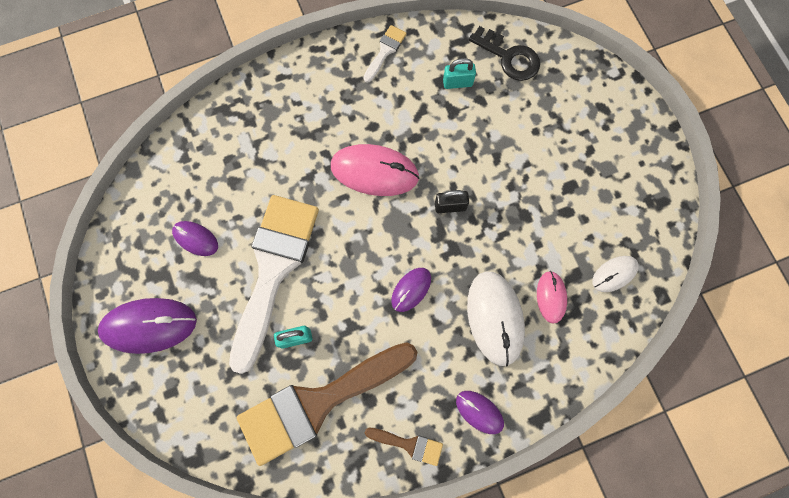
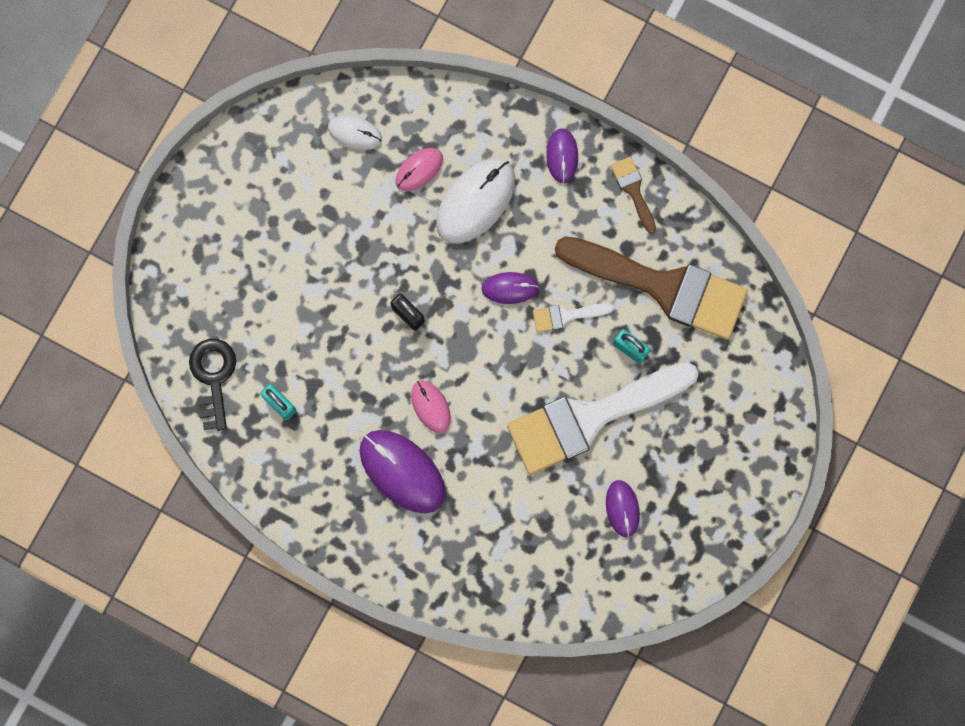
camera: 130 degrees left, 5 degrees up
(149, 325) = (724, 478): purple mouse -> purple mouse (402, 471)
(374, 171) = (430, 406): pink mouse -> pink mouse, size x0.55
(385, 51) = (302, 498): white brush -> white brush (566, 316)

